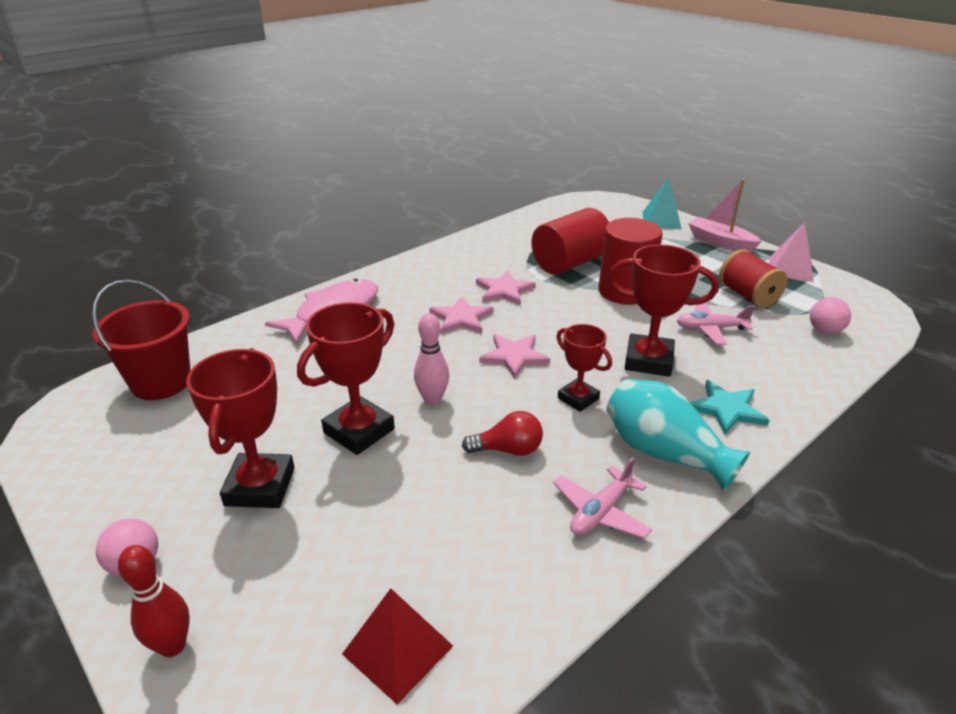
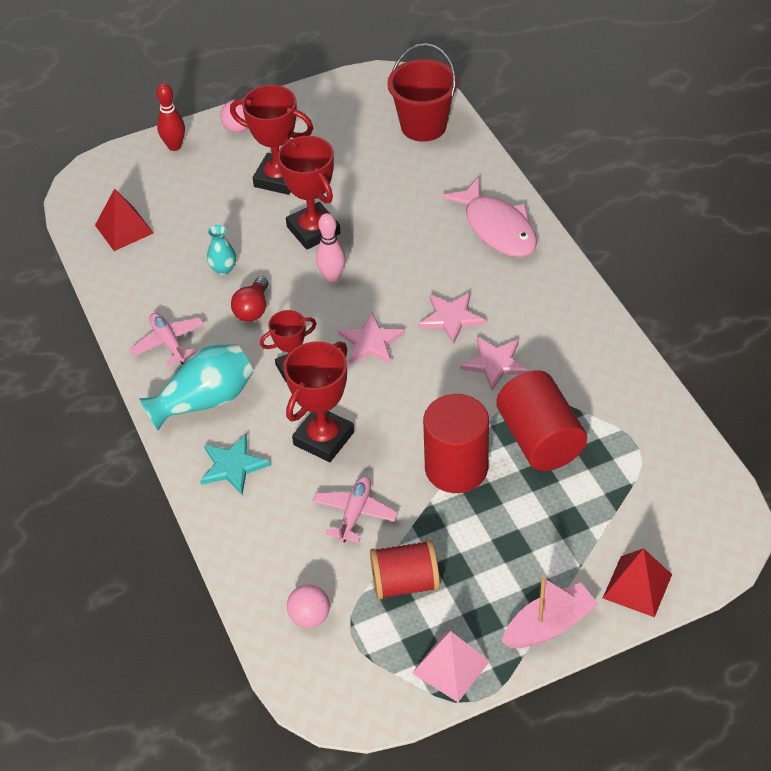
camera: 110 degrees right, 15 degrees up
(450, 495) = (223, 269): none -> turquoise vase
(661, 220) = (637, 586): turquoise pyramid -> red pyramid

